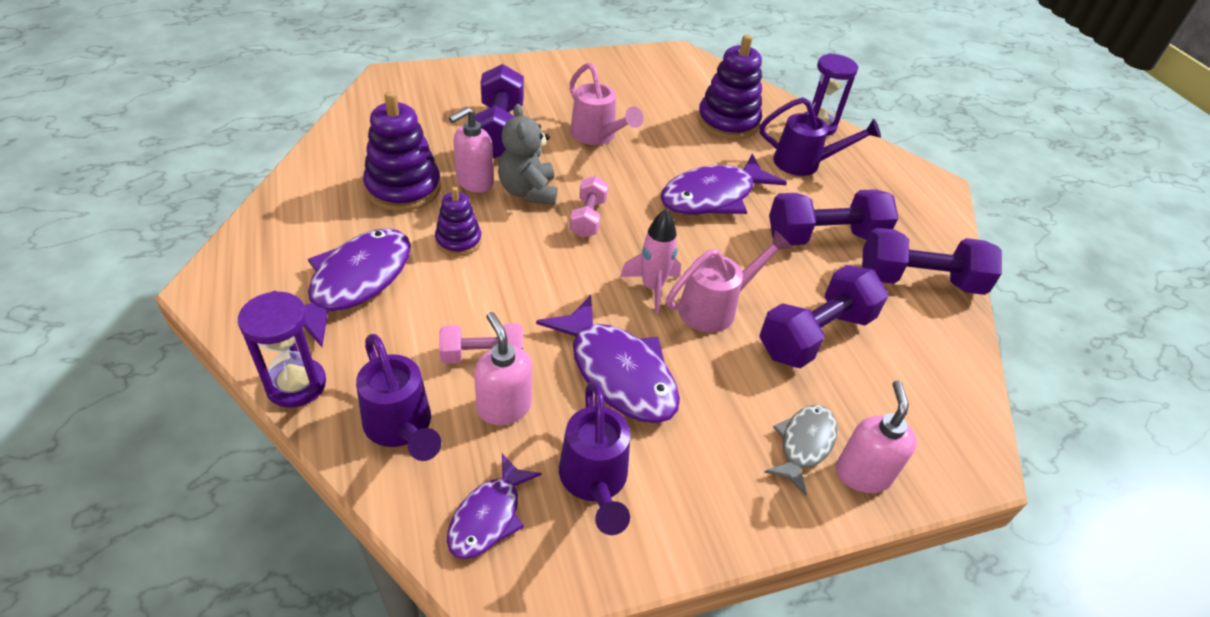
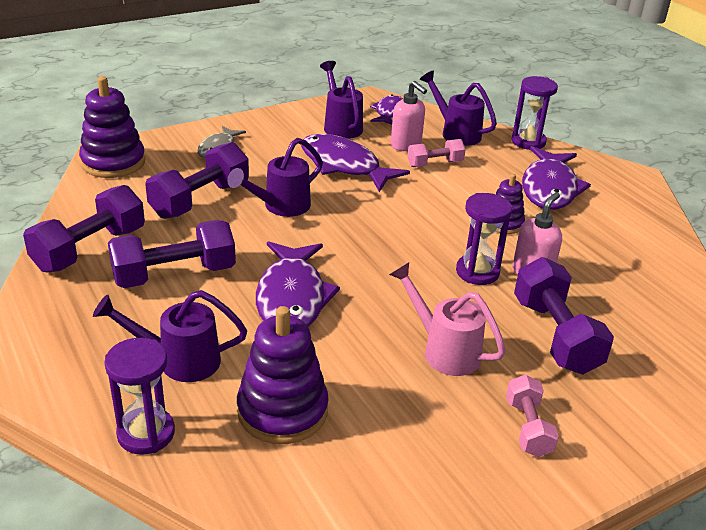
camera: 170 degrees right, 10 degrees down
(403, 188) = (586, 257): purple stacking toy -> purple stacking toy (113, 162)
(528, 192) = (477, 272): grey teddy bear -> purple hourglass
(588, 218) = (409, 257): pink dumbbell -> pink dumbbell (528, 427)
(652, 288) = (334, 213): pink rocket -> none
(713, 196) = (292, 298): purple fish -> purple fish turned 135 degrees clockwise
(716, 307) = (280, 207): pink watering can -> purple watering can
(862, 474) = (184, 141): pink soap dispenser -> none
(919, 281) = (90, 249): purple dumbbell -> purple dumbbell turned 45 degrees counterclockwise

